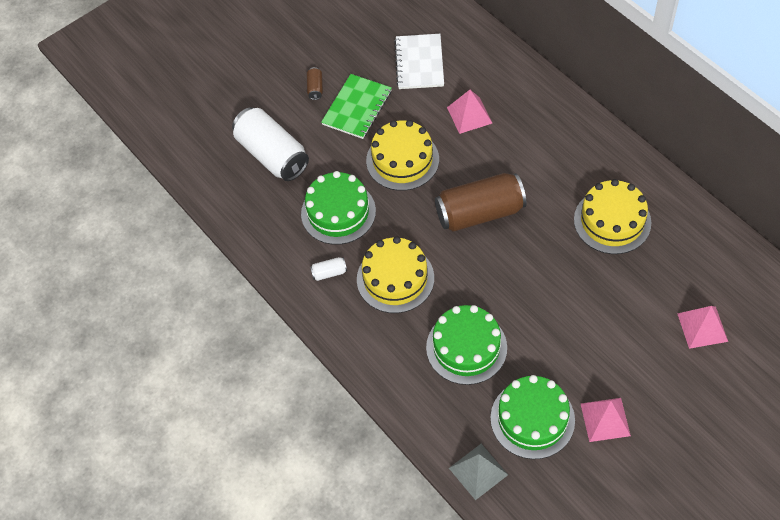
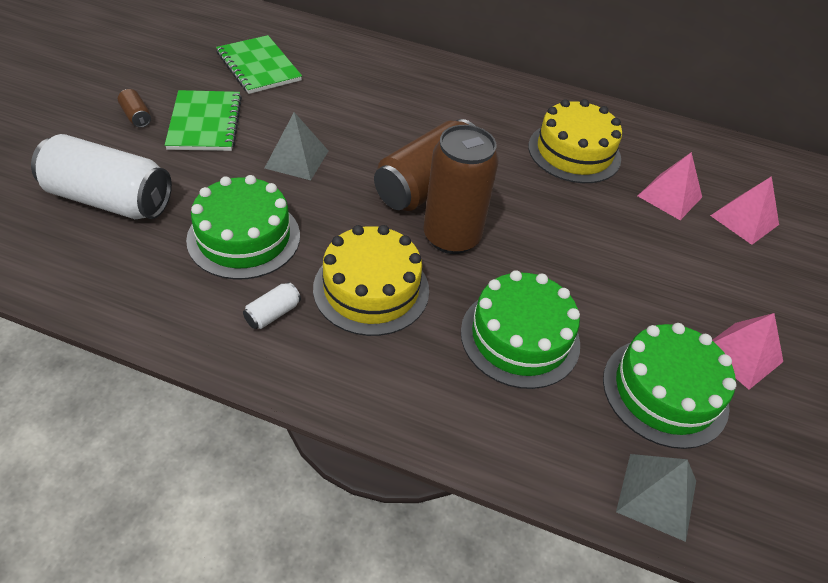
camera: 40 degrees left, 10 degrees down
(402, 160) = (296, 159): yellow cake -> grey pyramid
(419, 63) = (259, 66): white notebook -> green notebook
(469, 115) = (349, 99): pink pyramid -> pink pyramid (669, 196)
(470, 260) = (451, 237): none -> brown can

